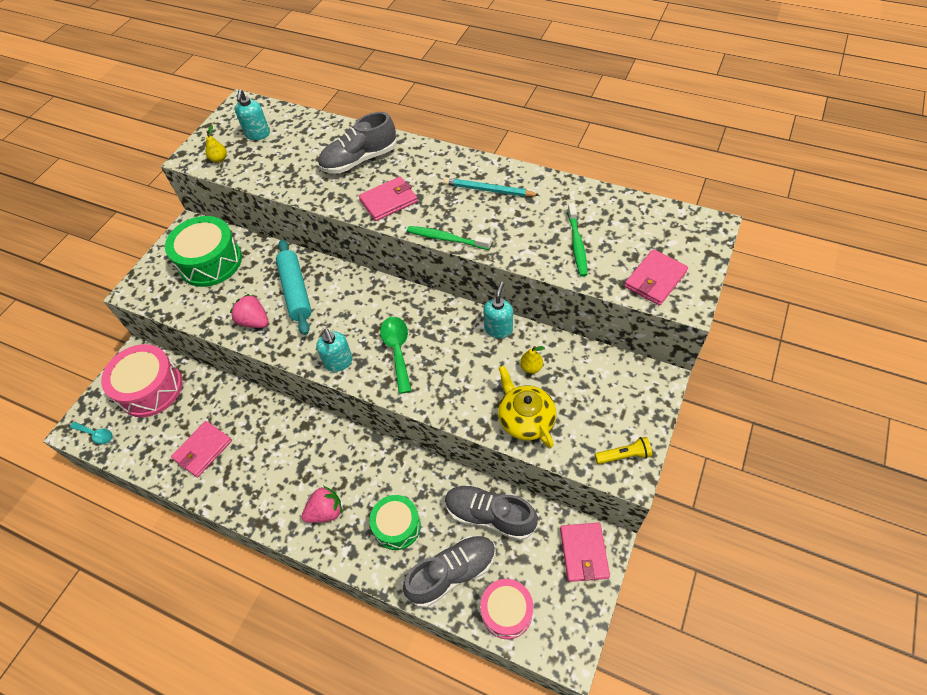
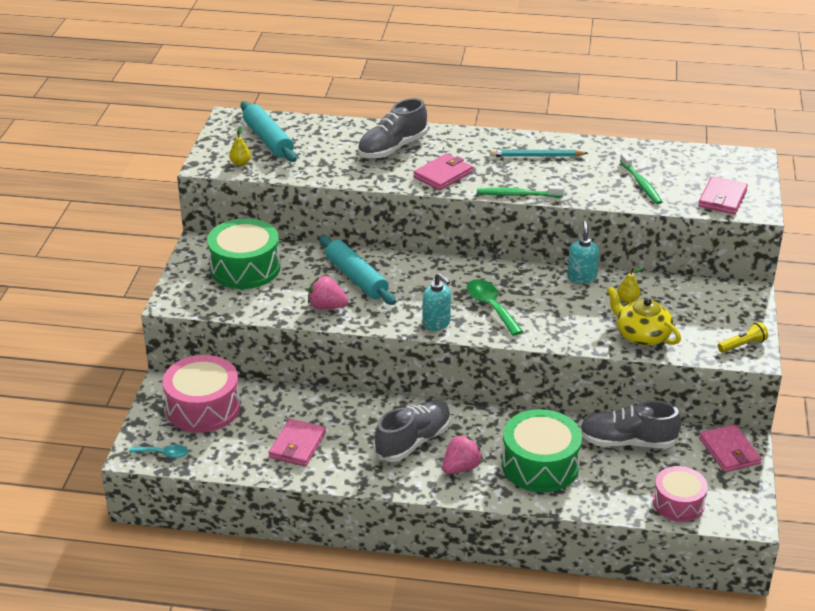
camera: 20 degrees left, 20 degrees down
(257, 134) = (268, 140): turquoise soap dispenser -> turquoise rolling pin
(397, 526) = (540, 465): green drum -> green drum, size x1.55
(452, 573) = (613, 487): grey shoe -> grey shoe (413, 441)

